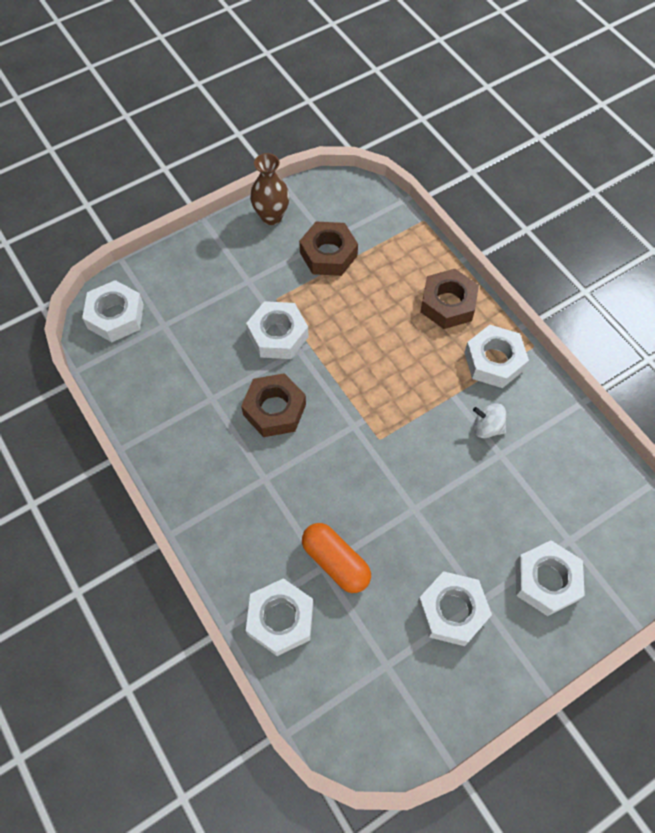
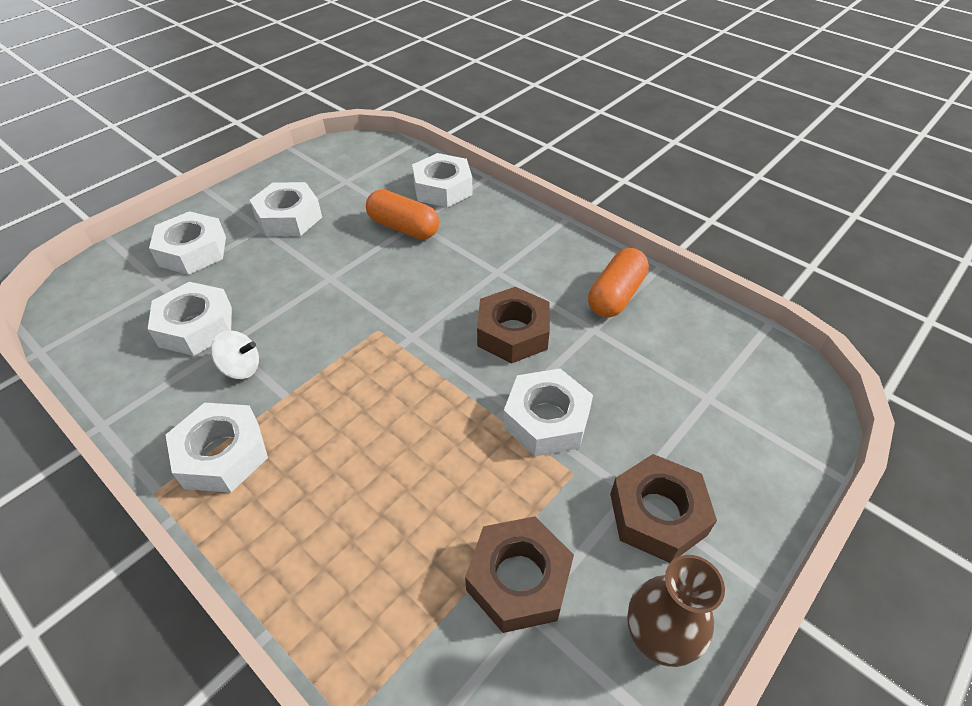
camera: 165 degrees right, 15 degrees down
(115, 316) = (779, 394): white nut -> white nut (196, 326)
(177, 426) = (615, 295): none -> orange capsule
(448, 304) = (293, 532): brown nut -> brown nut (657, 514)

